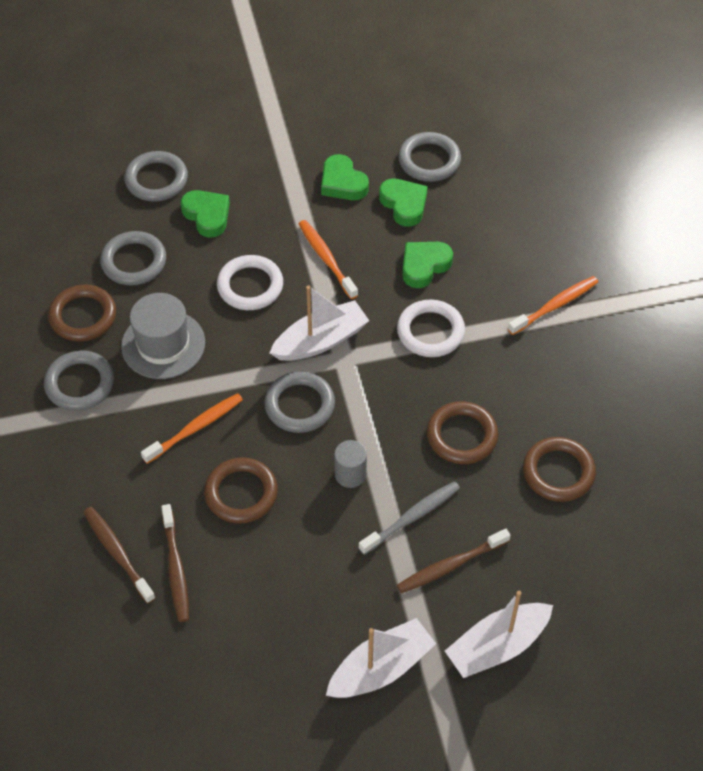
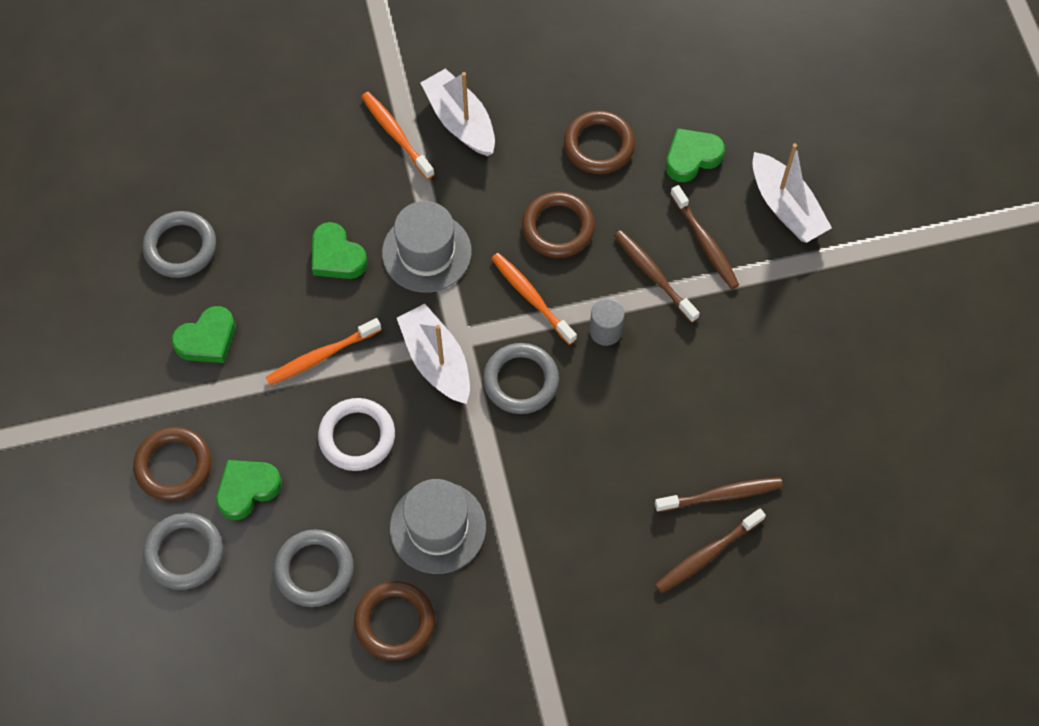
camera: 90 degrees left, 10 degrees up
(80, 384) = (491, 616): grey ring -> none
(195, 428) = (551, 485): orange toothbrush -> orange toothbrush (531, 297)
(241, 493) = (631, 435): brown ring -> brown ring (173, 466)
(380, 668) = (816, 305): white boat -> white boat (460, 121)
(404, 204) = (246, 275): green heart -> green heart (692, 157)
(412, 517) = (653, 275): grey toothbrush -> brown toothbrush
(430, 331) = (426, 252): white ring -> grey hat

